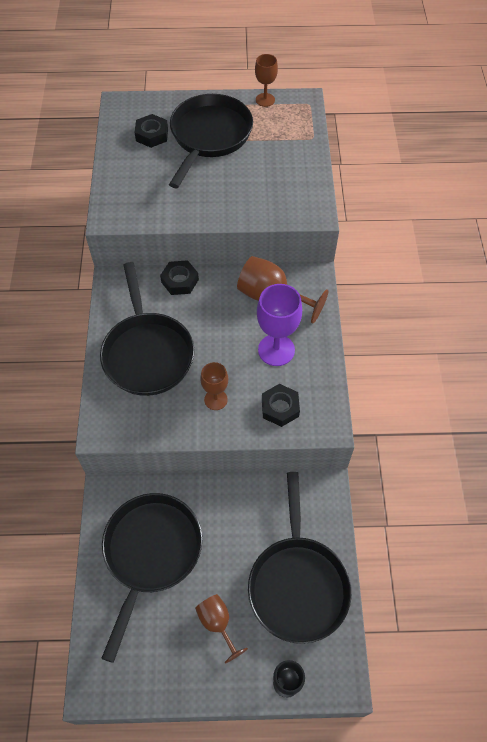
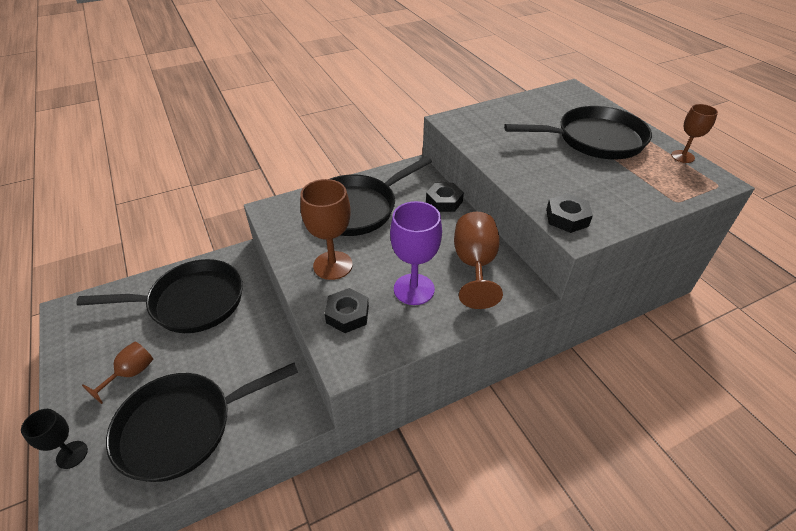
camera: 65 degrees right, 15 degrees down
(152, 135) = (558, 112): black nut -> black nut (567, 218)
(215, 399) = (333, 265): brown goblet -> brown goblet, size x1.64

